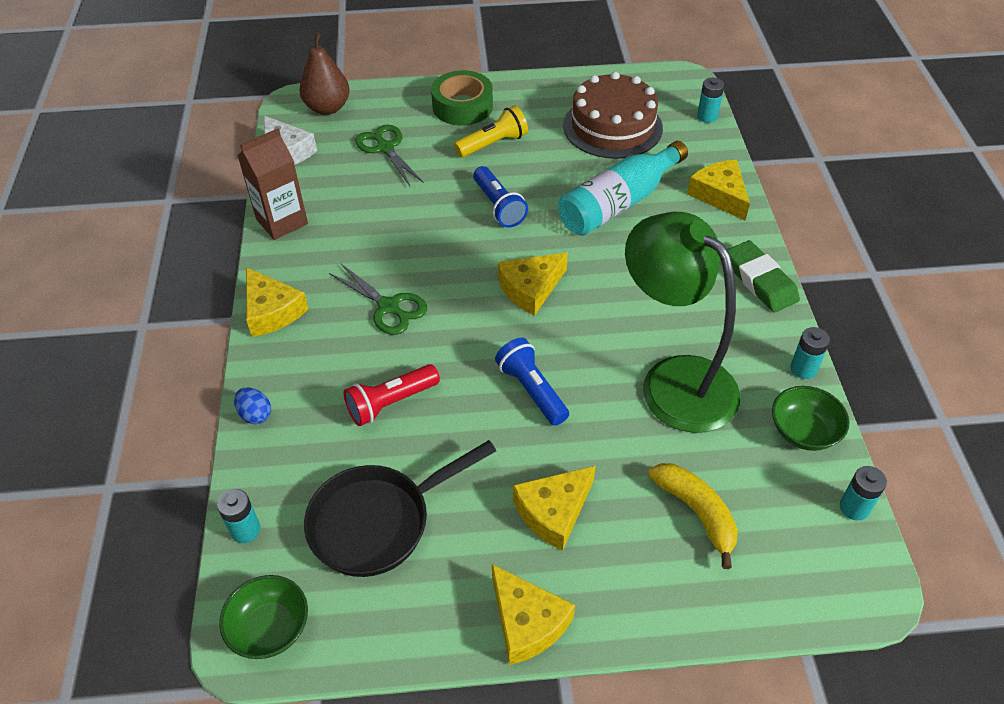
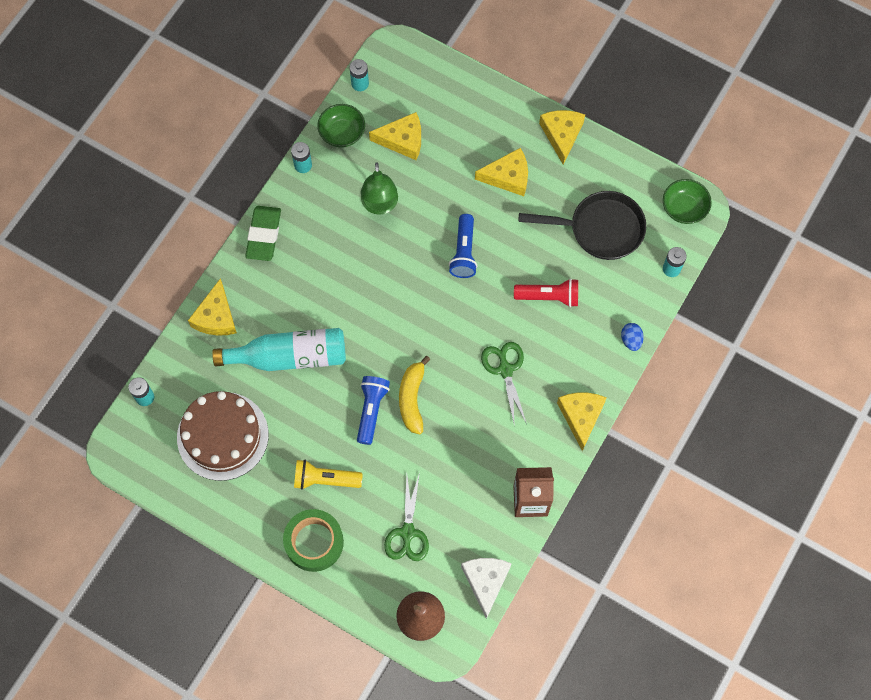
camera: 145 degrees left, 20 degrees up
(530, 288) = (407, 324): yellow cheese -> yellow cheese (402, 140)
(674, 380) = (380, 205): green lamp -> green lamp, size x0.58
(696, 512) = (438, 130): yellow banana -> yellow banana (412, 399)

